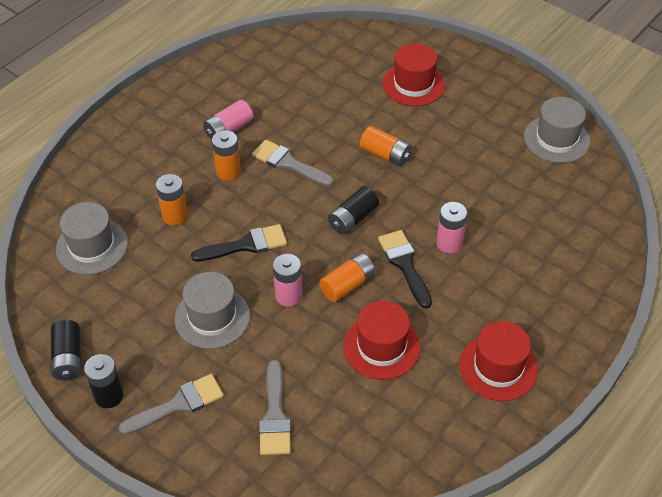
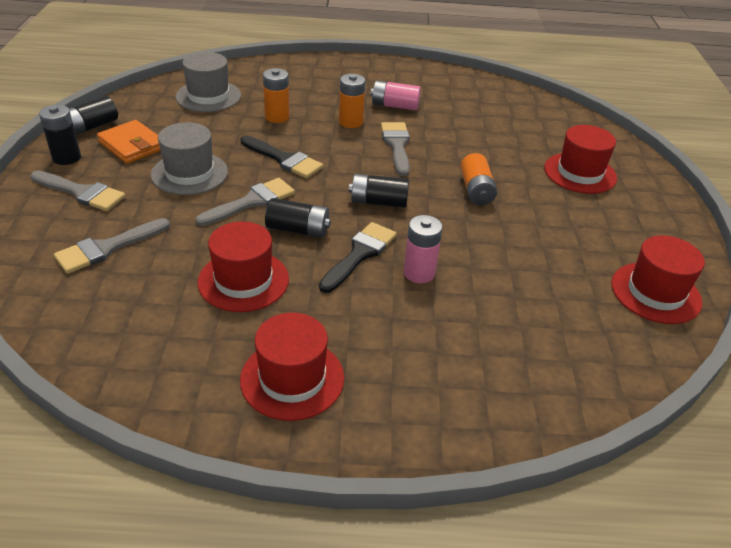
camera: 50 degrees right, 10 degrees down
(130, 339) = (132, 145): none -> orange wallet
(288, 295) = (251, 202): pink battery -> grey brush
(347, 285) = (298, 229): orange battery -> black battery
(556, 139) = (655, 293): grey hat -> red hat

